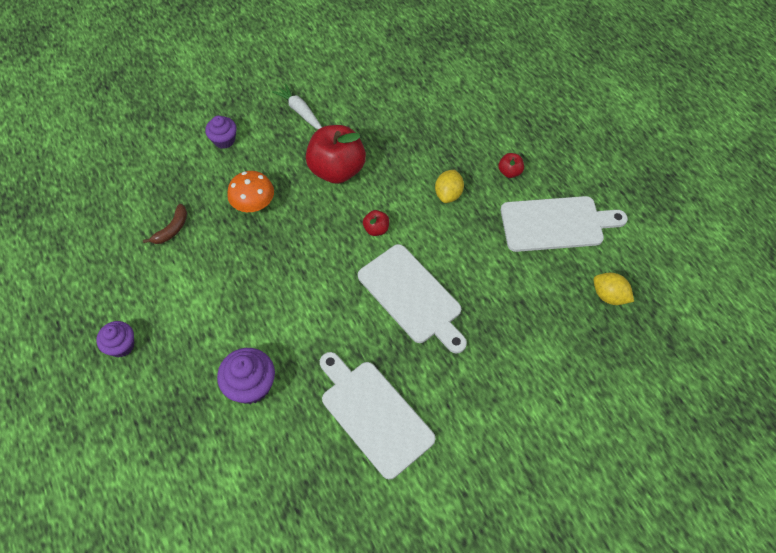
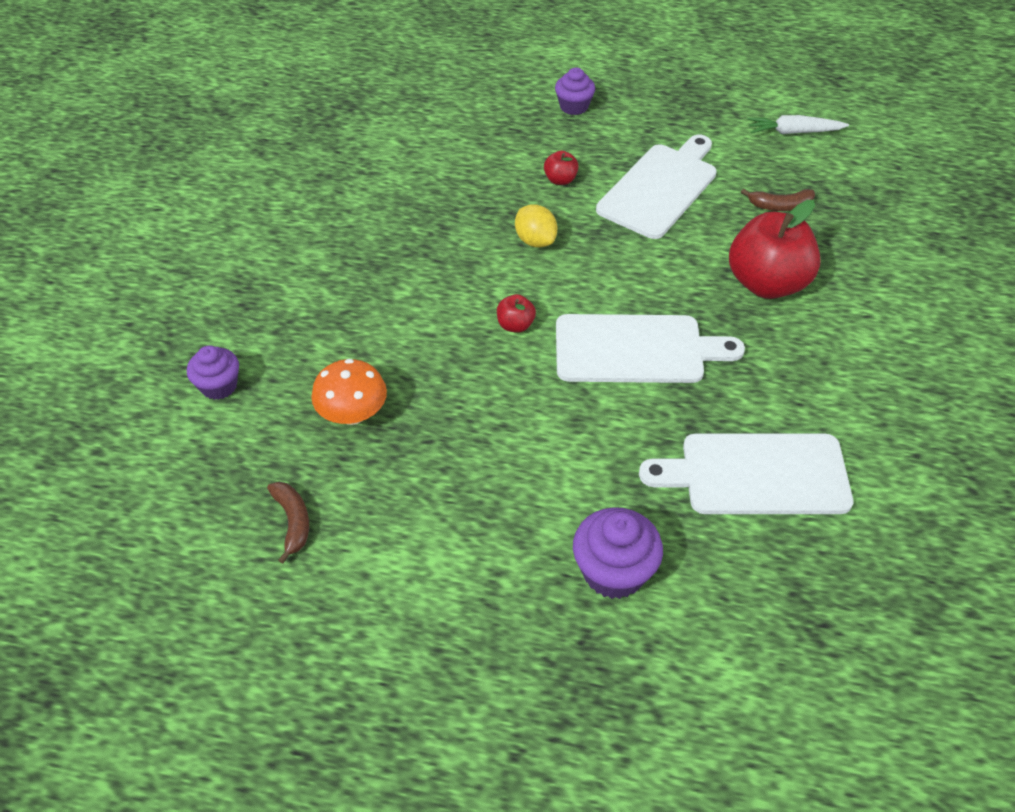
camera: 50 degrees left, 10 degrees down
(121, 345) = (417, 688): purple cupcake -> purple cupcake (574, 106)
(300, 111) = (269, 290): white carrot -> white carrot (793, 132)
(337, 170) = (394, 309): red apple -> red apple (767, 283)
(609, 296) = (780, 206): yellow lemon -> brown banana

